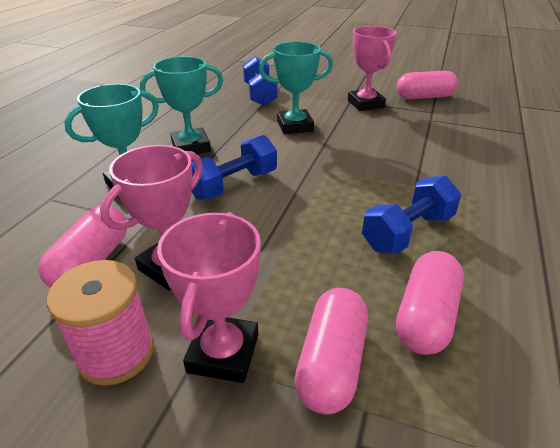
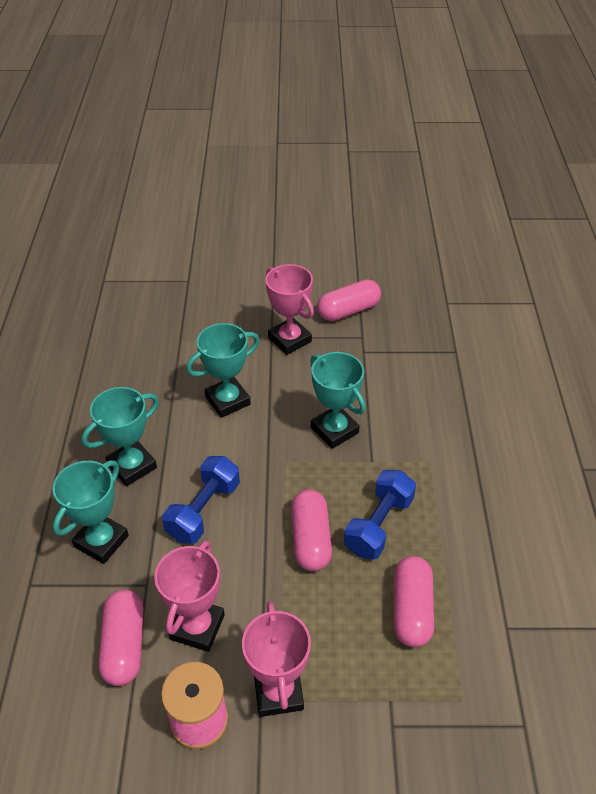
camera: 20 degrees left, 10 degrees up
(259, 95) = (165, 351): blue dumbbell -> none
(331, 362) = (357, 672): pink capsule -> pink capsule (311, 539)
(385, 159) = (334, 430): none -> turquoise trophy

